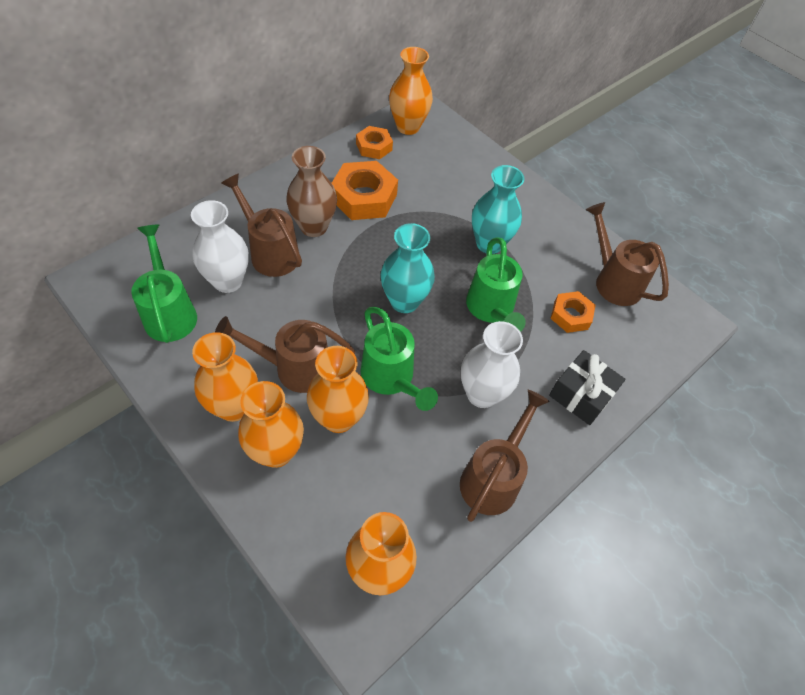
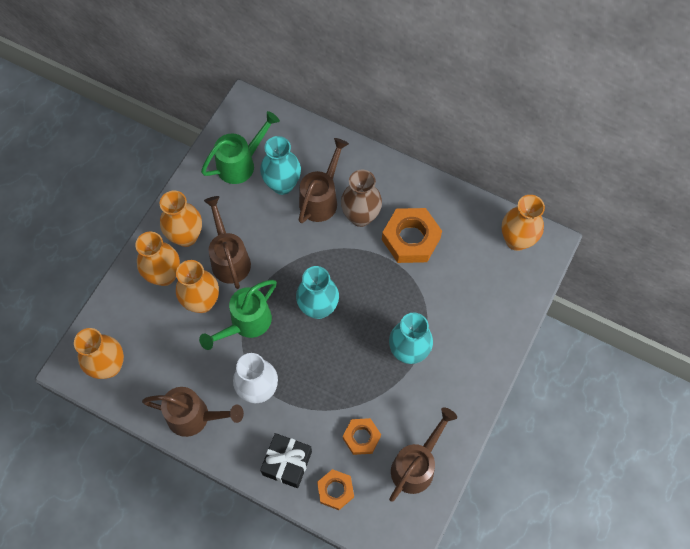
camera: 75 degrees right, 10 degrees up
(228, 281) = (282, 185): white vase -> turquoise vase
(374, 147) = (475, 223): orange nut -> orange nut (335, 490)
(491, 309) = (339, 373): green watering can -> none

